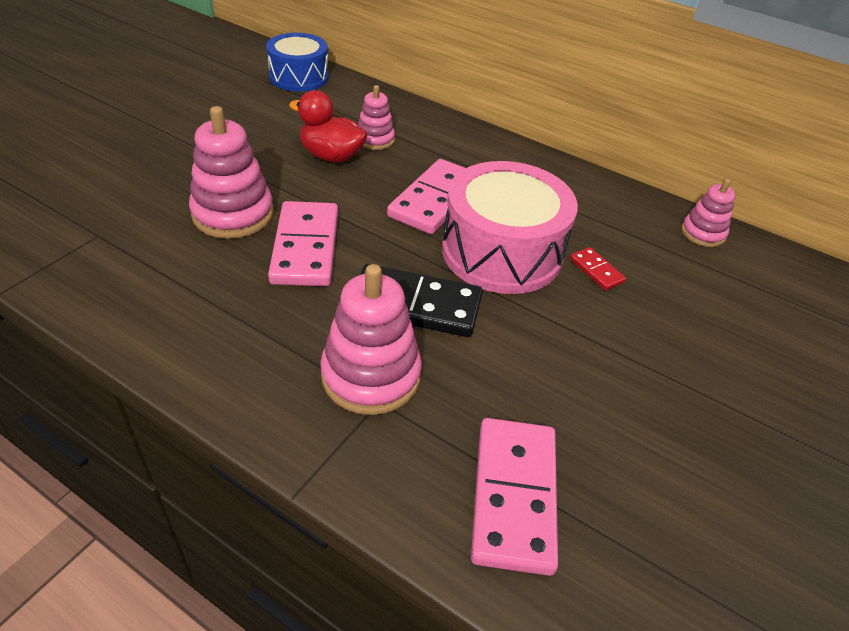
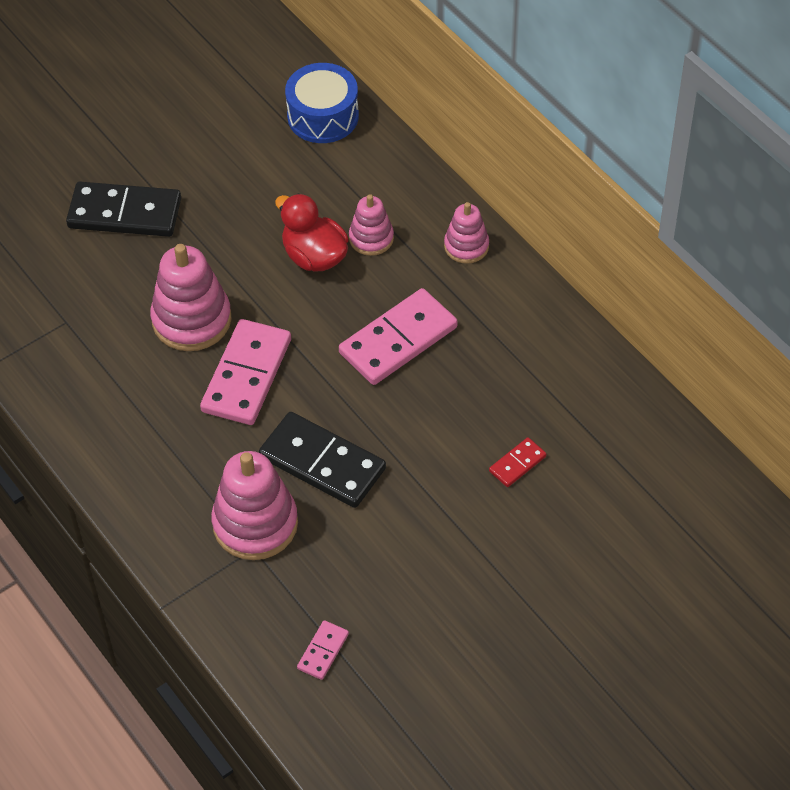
camera: 25 degrees right, 10 degrees up
(142, 150) = (124, 213): none -> black domino
(501, 252) = (434, 421): pink drum -> none
(514, 496) = (323, 651): pink domino -> pink domino, size x0.47
(596, 270) = (517, 464): red domino -> red domino turned 60 degrees clockwise
(703, 233) = (665, 443): pink stacking toy -> pink stacking toy (466, 246)

